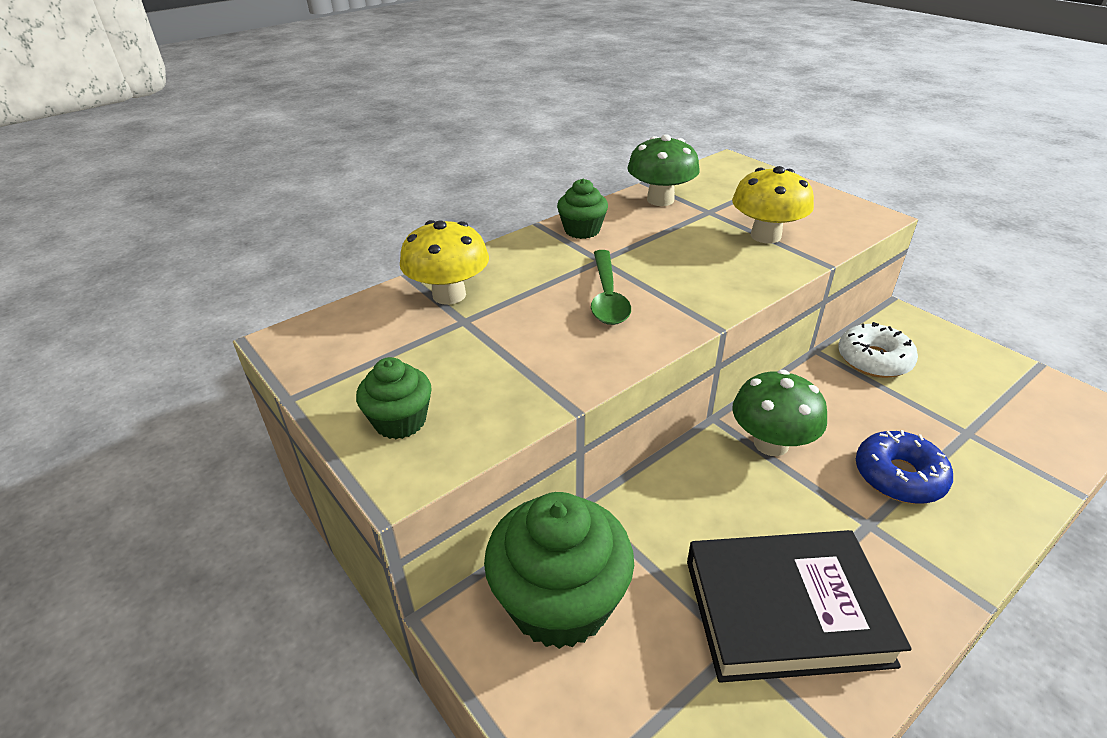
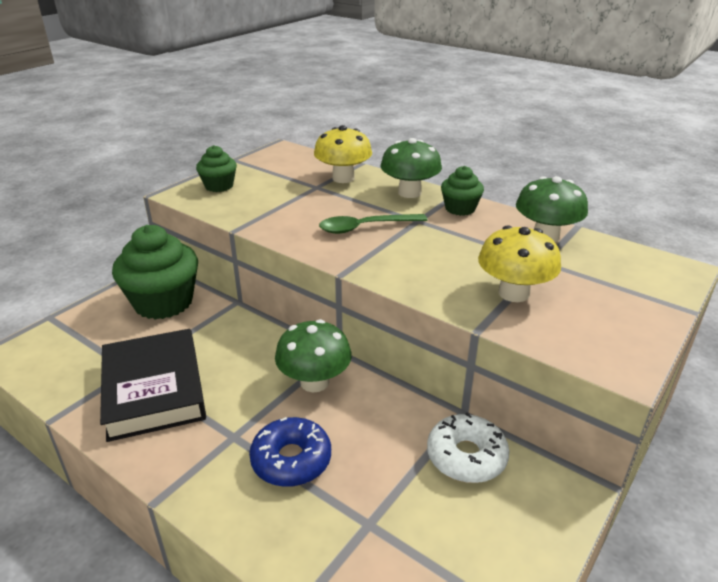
camera: 75 degrees right, 5 degrees down
(524, 253) = (409, 193): none -> green mushroom

